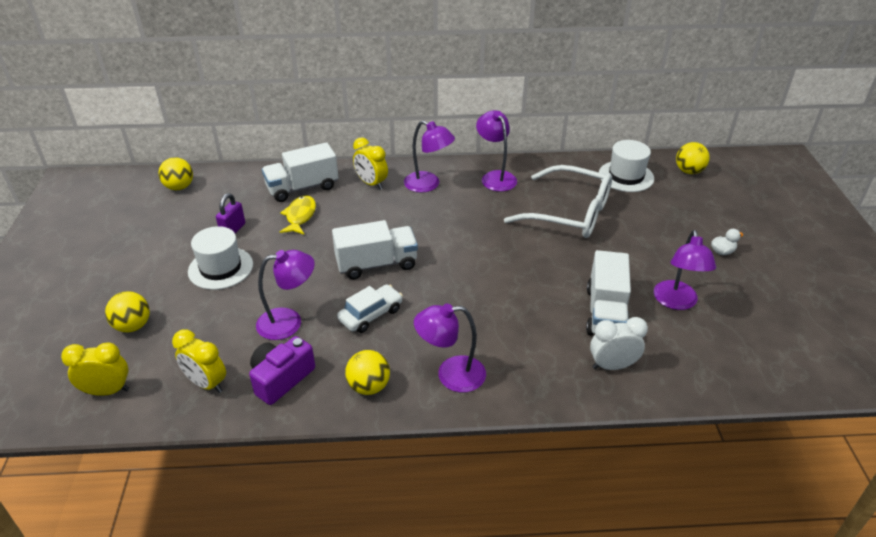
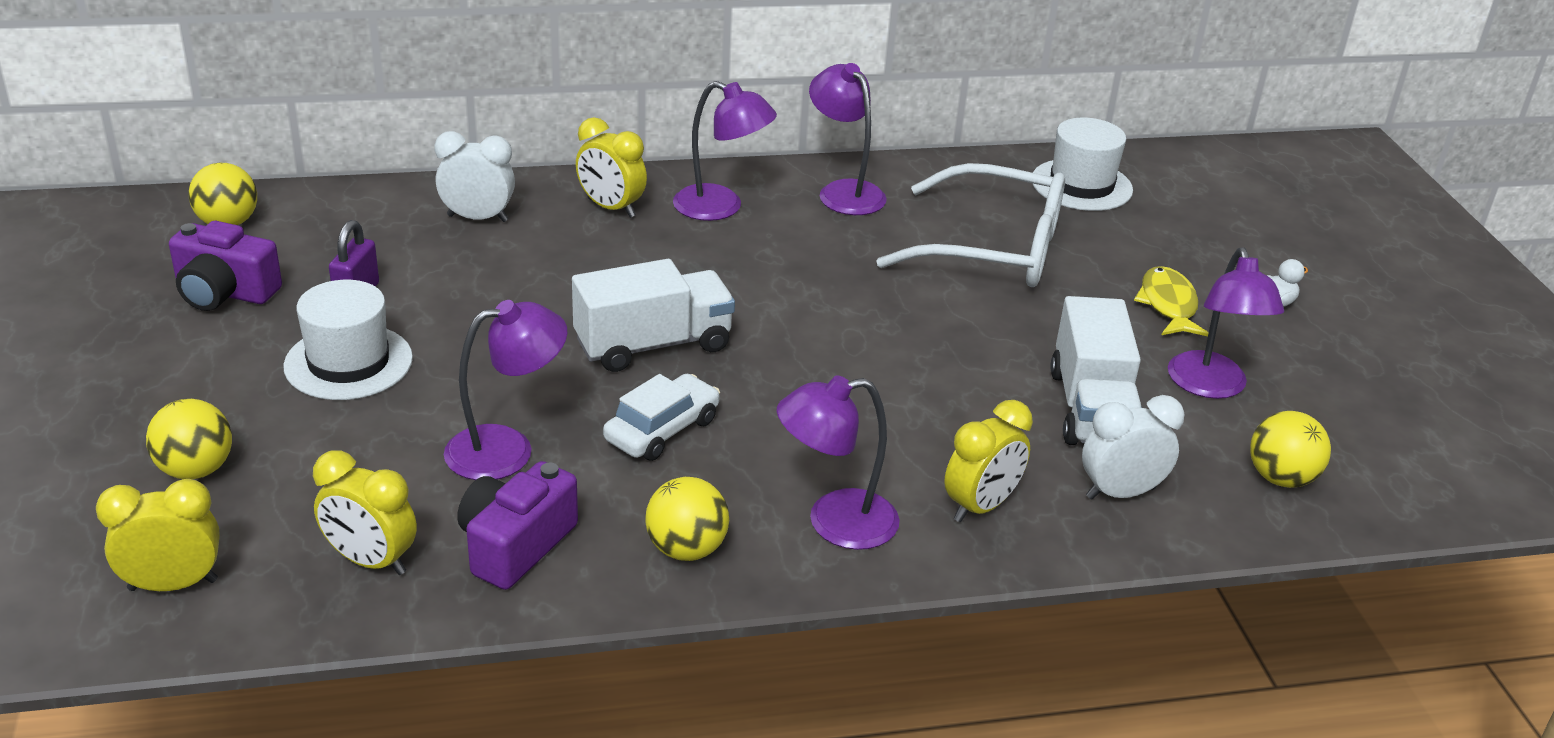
camera: 10 degrees left, 5 degrees down
(169, 226) = (224, 292): none -> purple camera
(300, 216) = (485, 267): yellow fish -> yellow fish (1168, 305)
(302, 188) = (478, 218): white truck -> white clock
(532, 370) = (980, 506): none -> yellow clock
(689, 171) = (1191, 174): yellow ball -> yellow ball (1280, 478)

